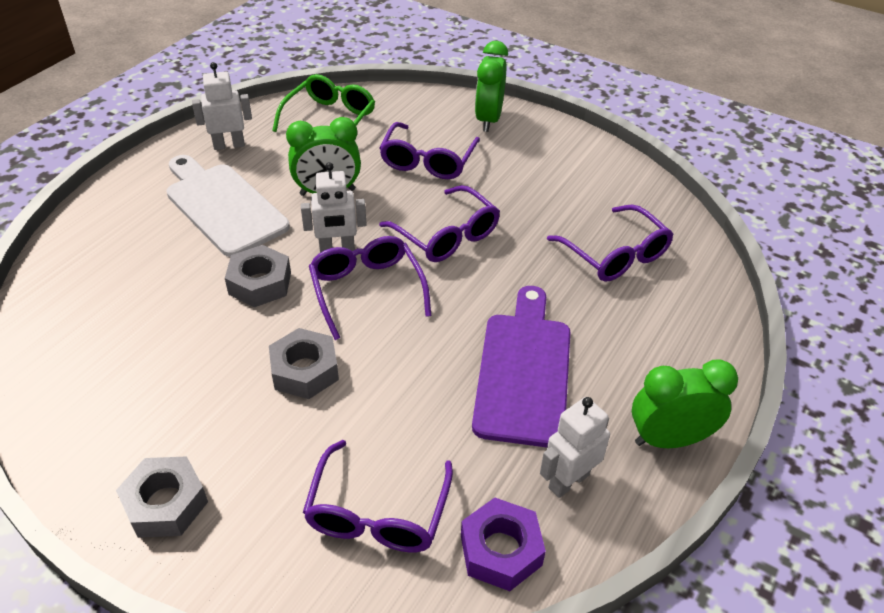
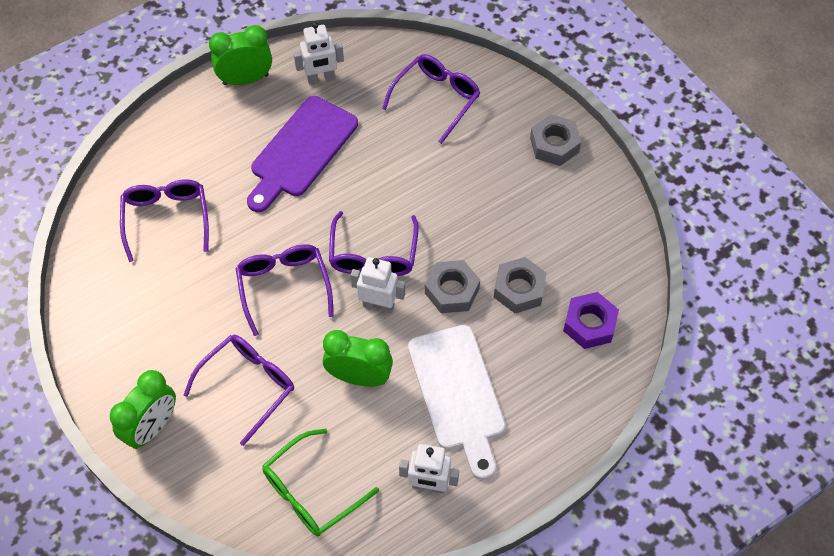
camera: 155 degrees left, 15 degrees up
(305, 371) = (444, 202): grey nut -> grey nut (519, 289)
(501, 550) = (380, 59): purple nut -> purple nut (589, 324)
(669, 439) = (245, 79): green clock -> green clock turned 150 degrees clockwise

